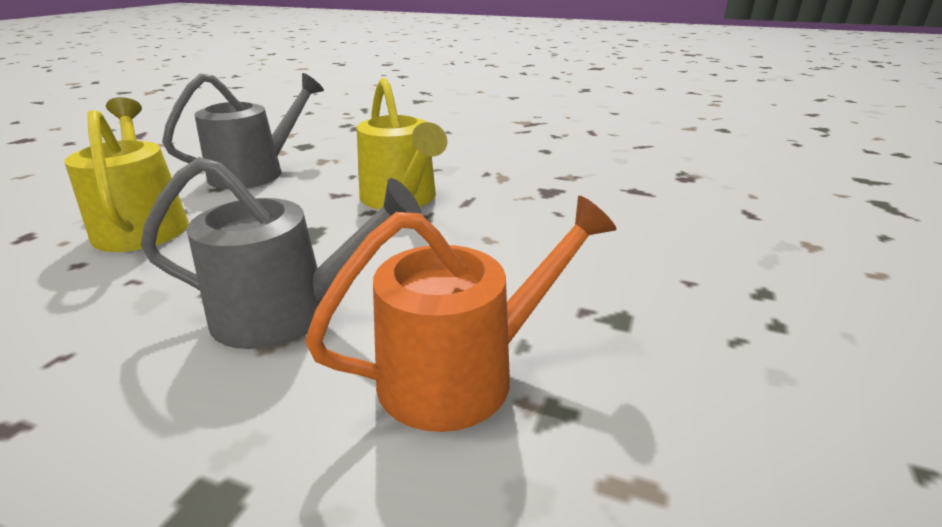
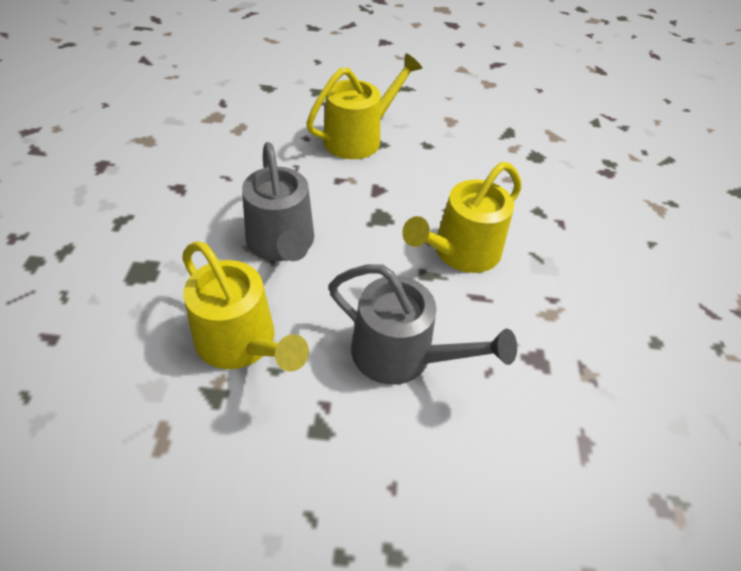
camera: 70 degrees right, 20 degrees up
(255, 173) = (463, 151): grey watering can -> grey watering can (401, 354)
(461, 373) = (241, 342): orange watering can -> yellow watering can

